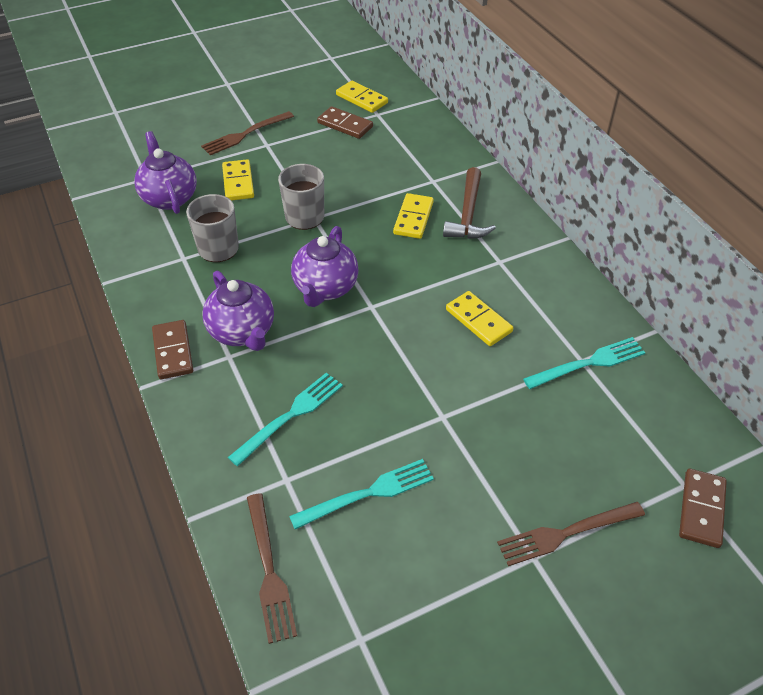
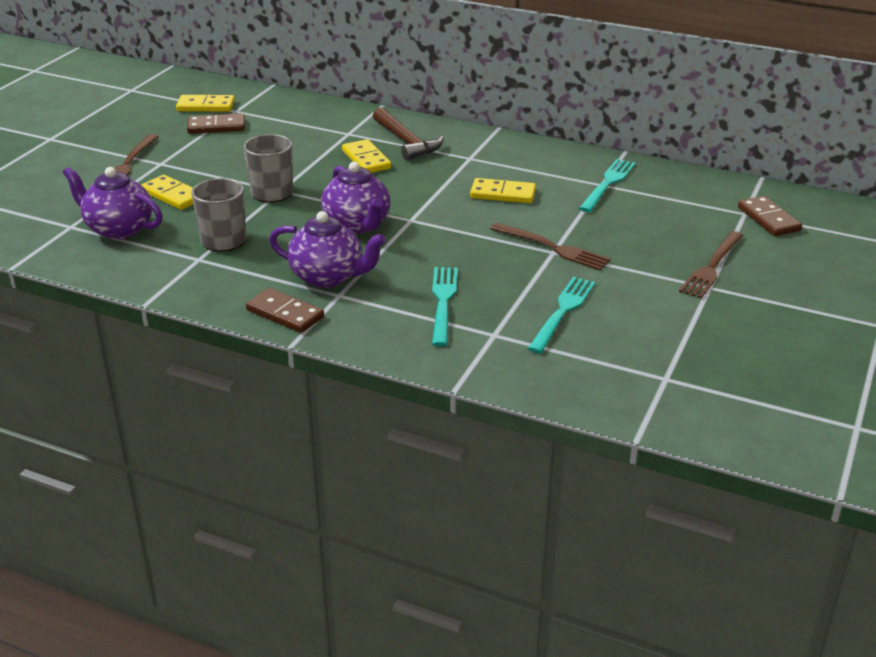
camera: 40 degrees left, 15 degrees down
(269, 572) = (557, 382): brown fork -> brown fork (554, 248)

